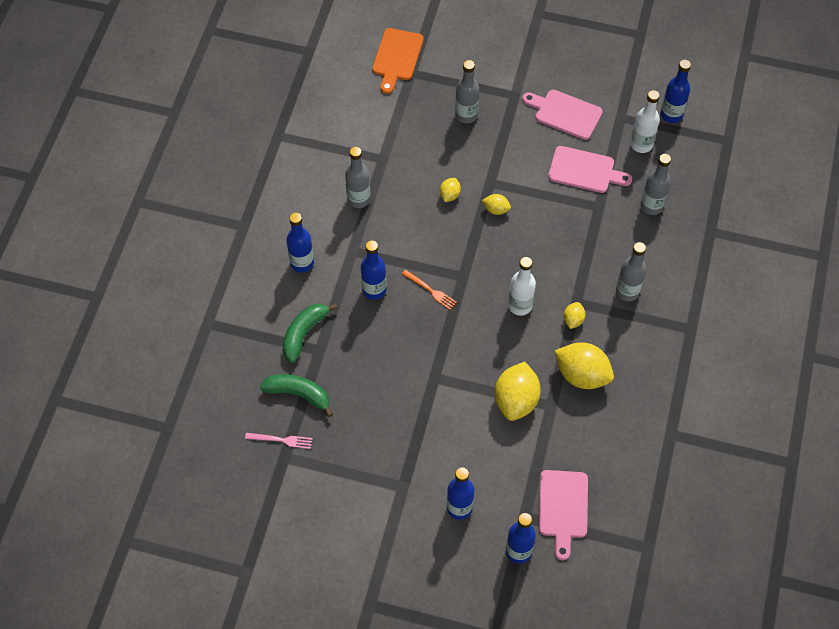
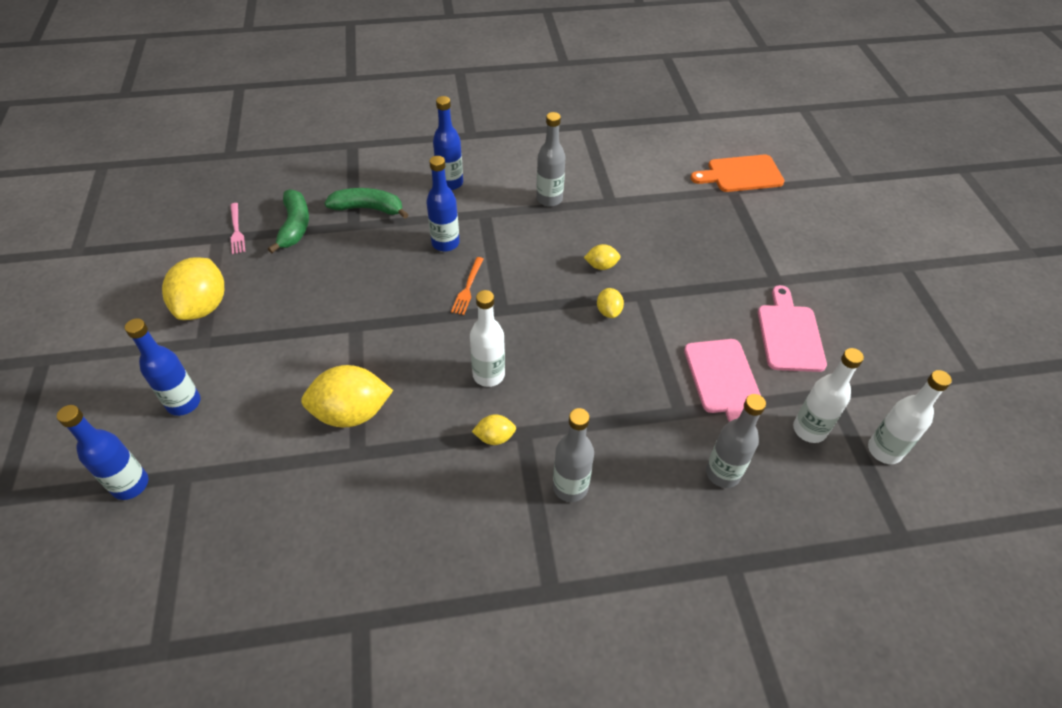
camera: 65 degrees right, 10 degrees down
(466, 115) = (714, 247): grey bottle -> none
(563, 508) = (204, 516): pink cutting board -> none
(582, 375) = (416, 474): yellow lemon -> yellow lemon (203, 306)
(671, 115) = (884, 450): blue bottle -> white bottle

